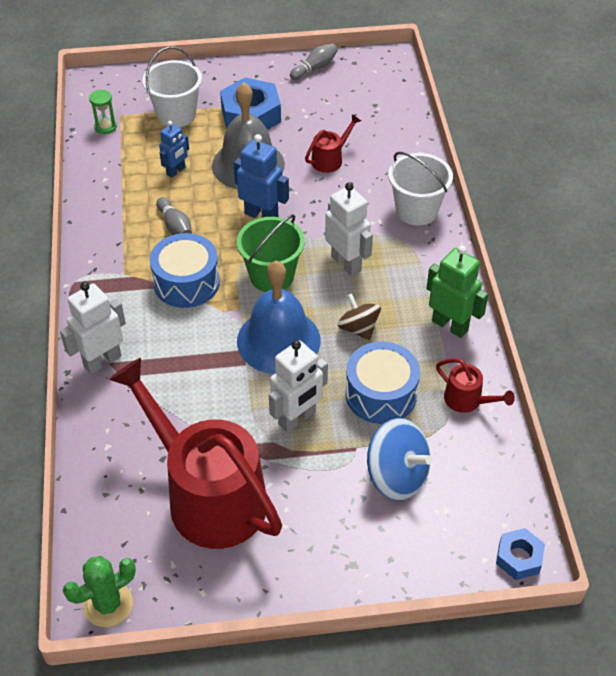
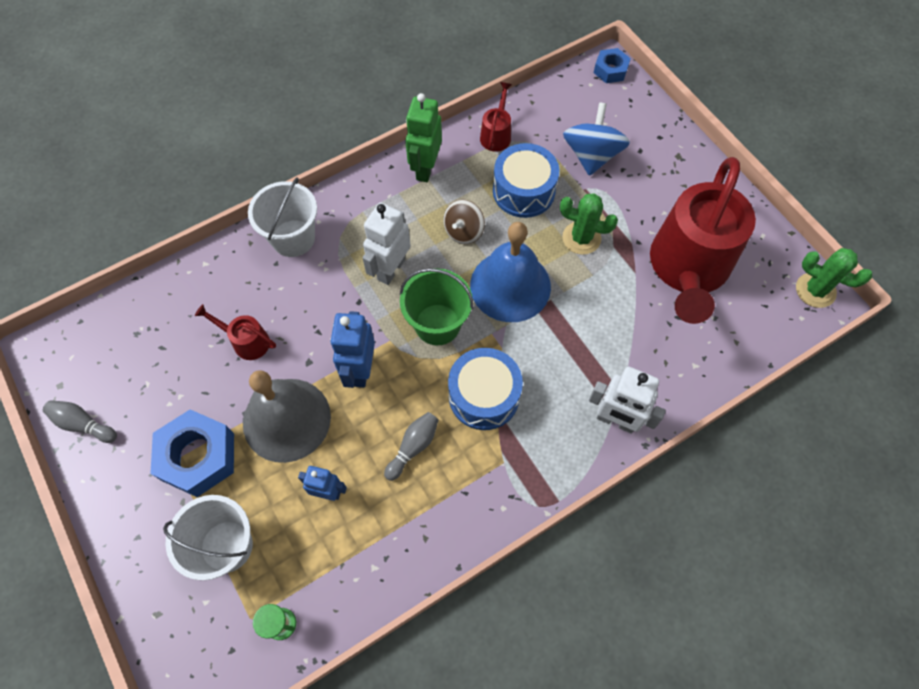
camera: 115 degrees left, 15 degrees up
(297, 418) = (581, 238): white robot -> green cactus

